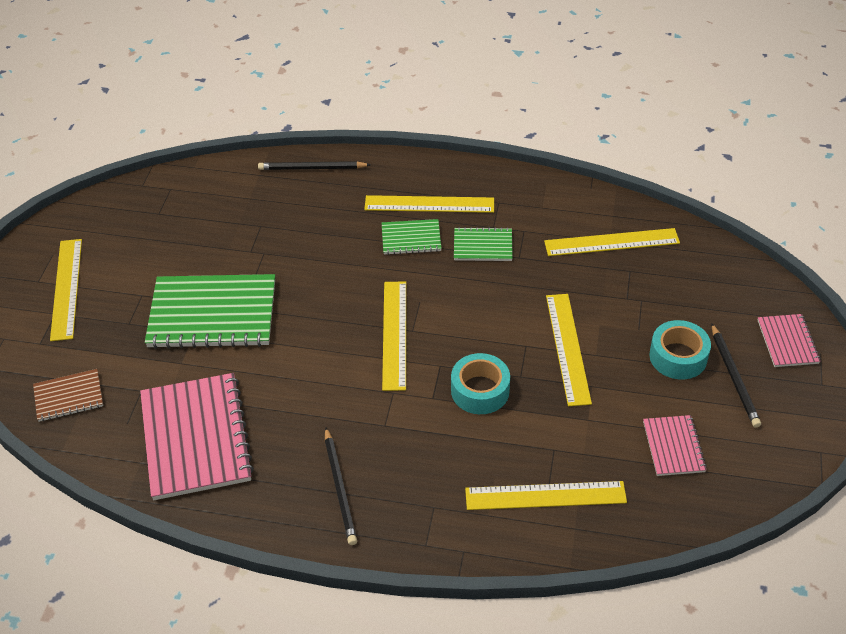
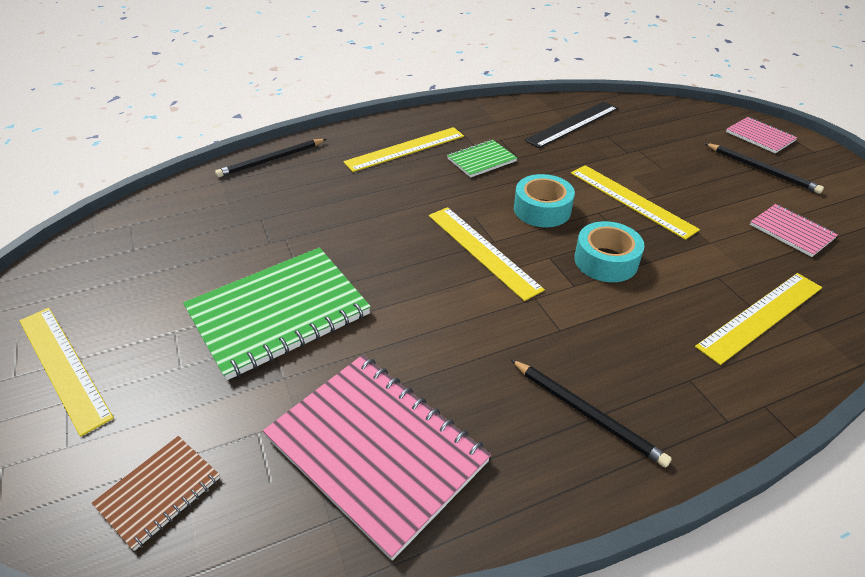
camera: 35 degrees left, 5 degrees down
(411, 238) = (416, 176): green notebook -> none
(611, 242) = (572, 124): yellow ruler -> black ruler
(678, 357) = (710, 173): turquoise tape -> turquoise tape (542, 209)

